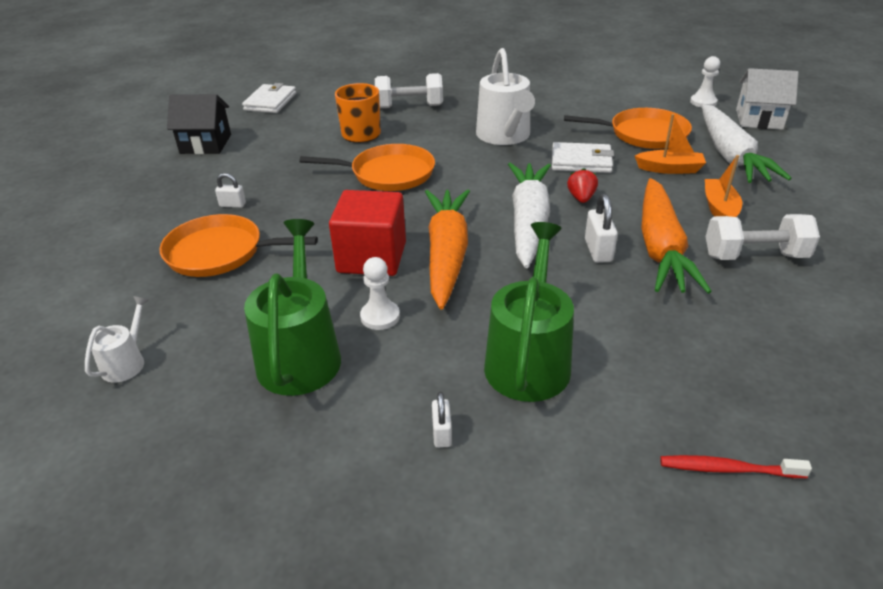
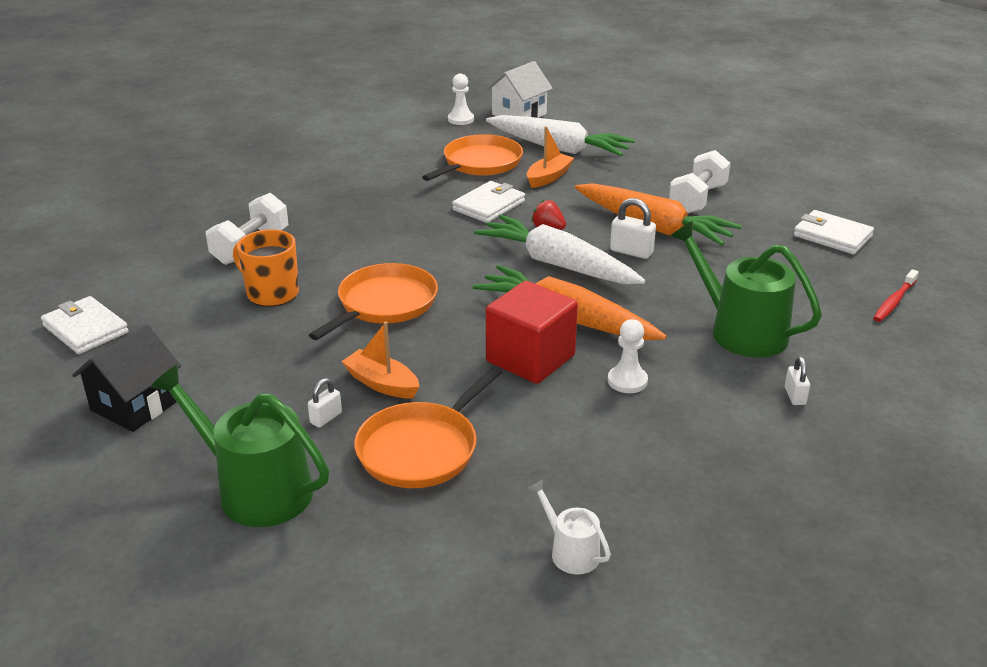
camera: 60 degrees left, 5 degrees down
(300, 354) = (646, 438): green watering can -> green watering can (256, 490)
(442, 433) = (795, 396): white padlock -> white padlock turned 60 degrees clockwise
(505, 136) = (393, 221): white watering can -> none
(719, 209) = (626, 184): orange boat -> orange boat (382, 383)
(817, 373) = (832, 236): none -> white wallet

